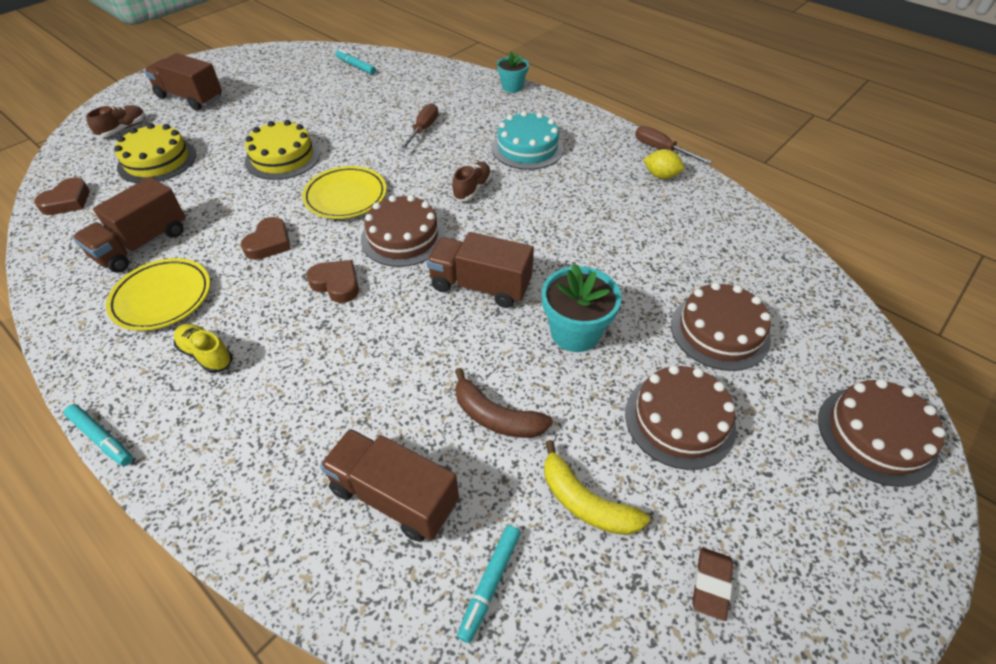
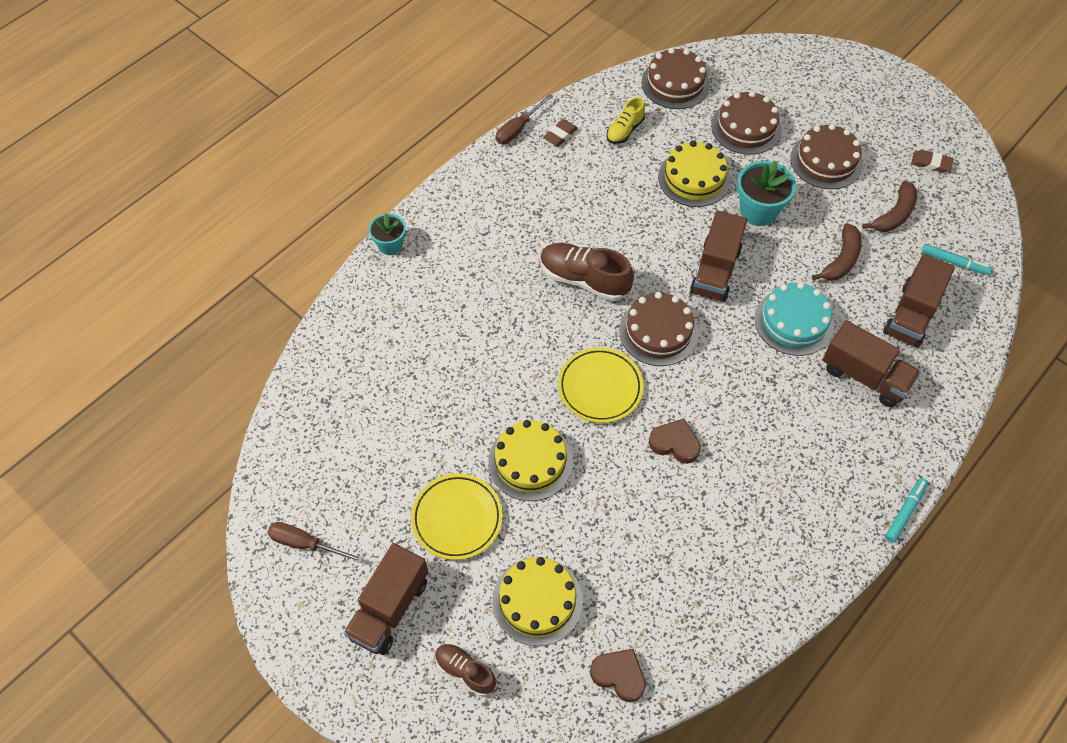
camera: 90 degrees left, 10 degrees up
(142, 244) = (685, 563): brown truck -> brown truck (864, 376)
(162, 298) = (756, 518): yellow plate -> yellow plate (457, 518)
(206, 354) = (815, 461): yellow shoe -> yellow shoe (625, 130)
(336, 284) = (724, 377): brown heart -> none
(356, 66) = (321, 415): turquoise marker -> none
(423, 130) = (478, 328): brown screwdriver -> brown screwdriver (305, 544)
(472, 189) = (584, 279): brown shoe -> brown shoe, size x1.69
(527, 148) = (514, 234): turquoise cake -> turquoise cake (794, 322)
(585, 502) = (894, 215): yellow banana -> brown banana
(619, 275) = (694, 178): none -> yellow cake
(661, 176) = (560, 135): yellow lemon -> brown eraser
(876, 435) = (820, 70): brown cake -> brown cake (675, 83)

